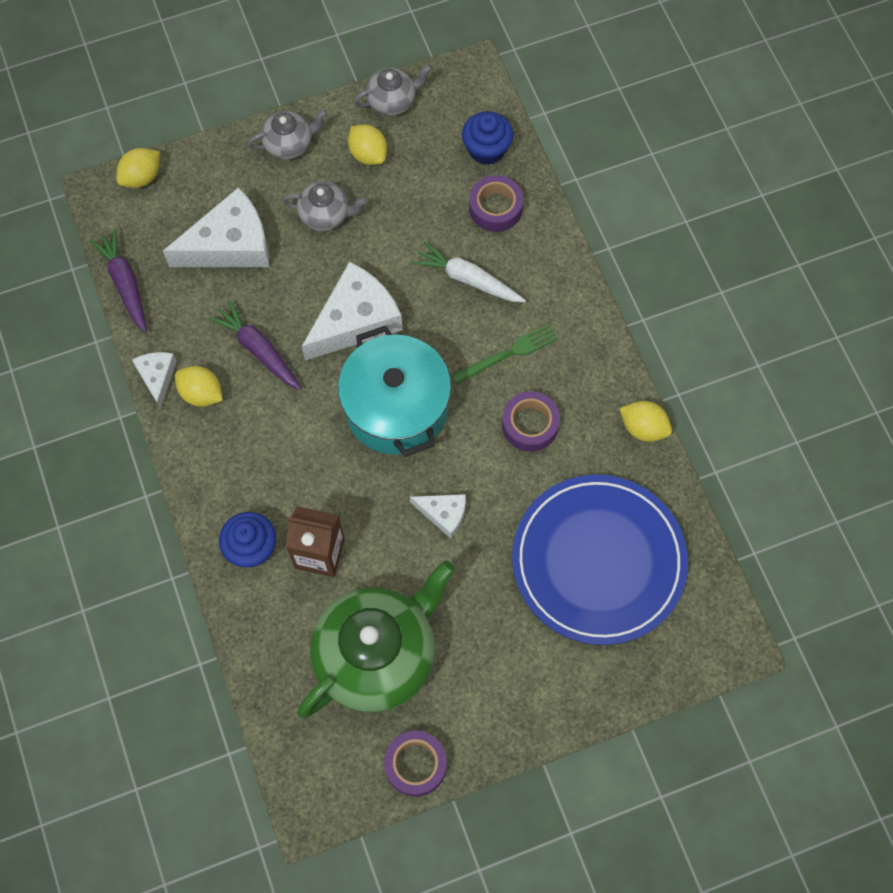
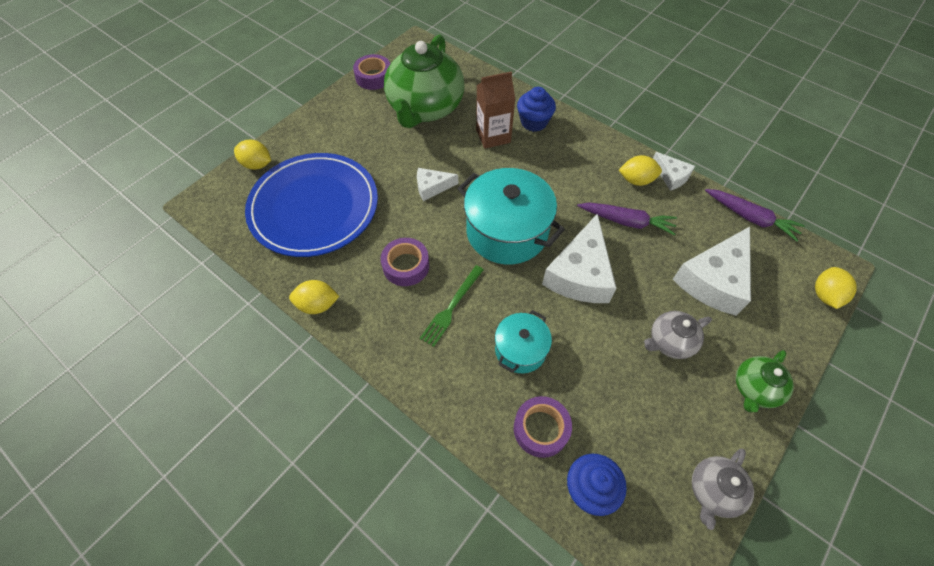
camera: 150 degrees right, 10 degrees down
(289, 144) = (754, 389): grey teapot -> green teapot
(368, 154) = (685, 418): yellow lemon -> yellow lemon (257, 164)
(468, 279) = (520, 350): white carrot -> turquoise pot

